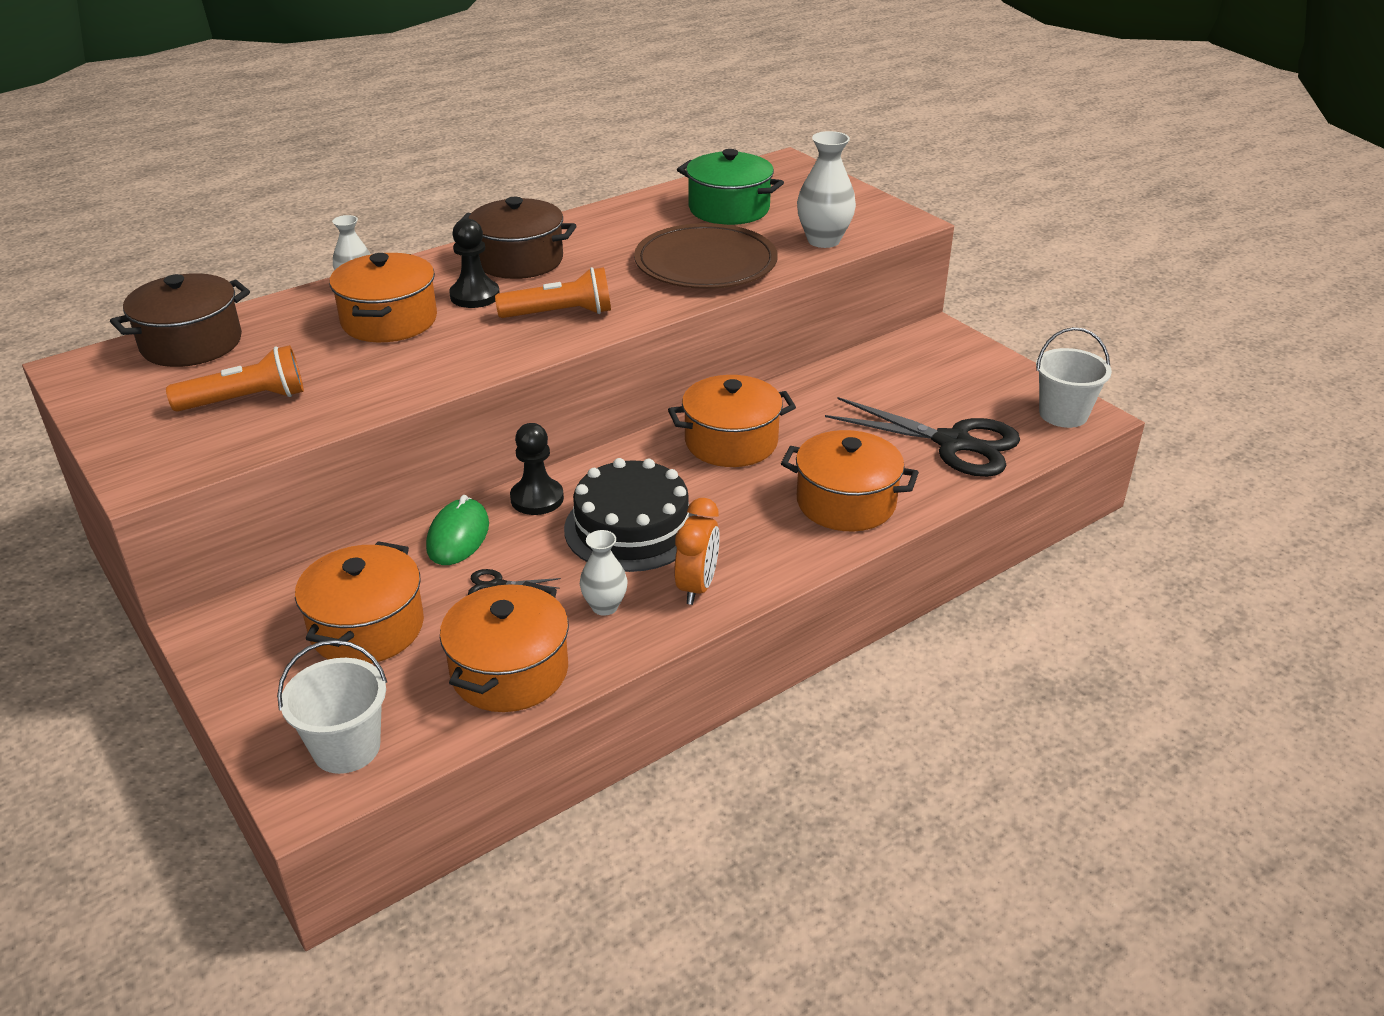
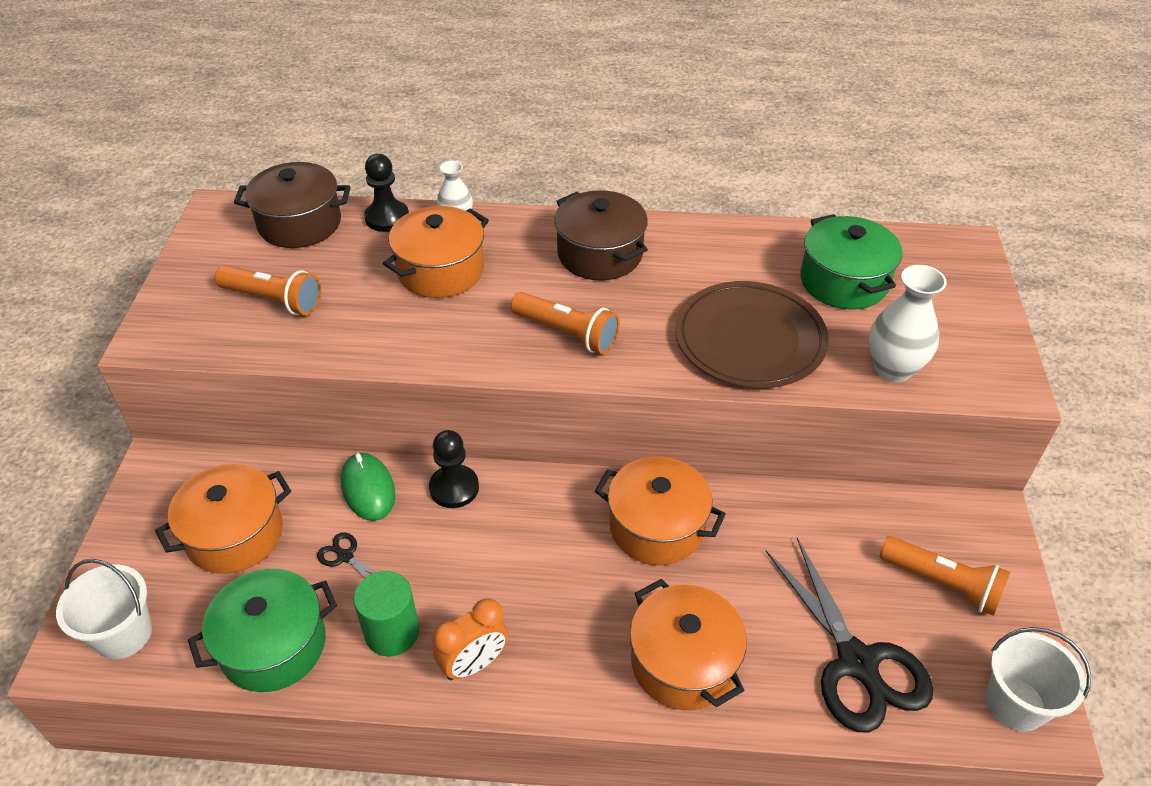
camera: 40 degrees right, 10 degrees up
(458, 536) = (368, 489): green mouse -> green mouse turned 75 degrees counterclockwise
(475, 296) = (526, 277): black pawn -> black pawn (387, 218)
(509, 671) = (273, 645): orange pot -> green pot
(604, 606) = (392, 632): white vase -> green cylinder
(632, 528) = (489, 566): black cake -> none
(953, 379) = (942, 583): none -> orange flashlight

